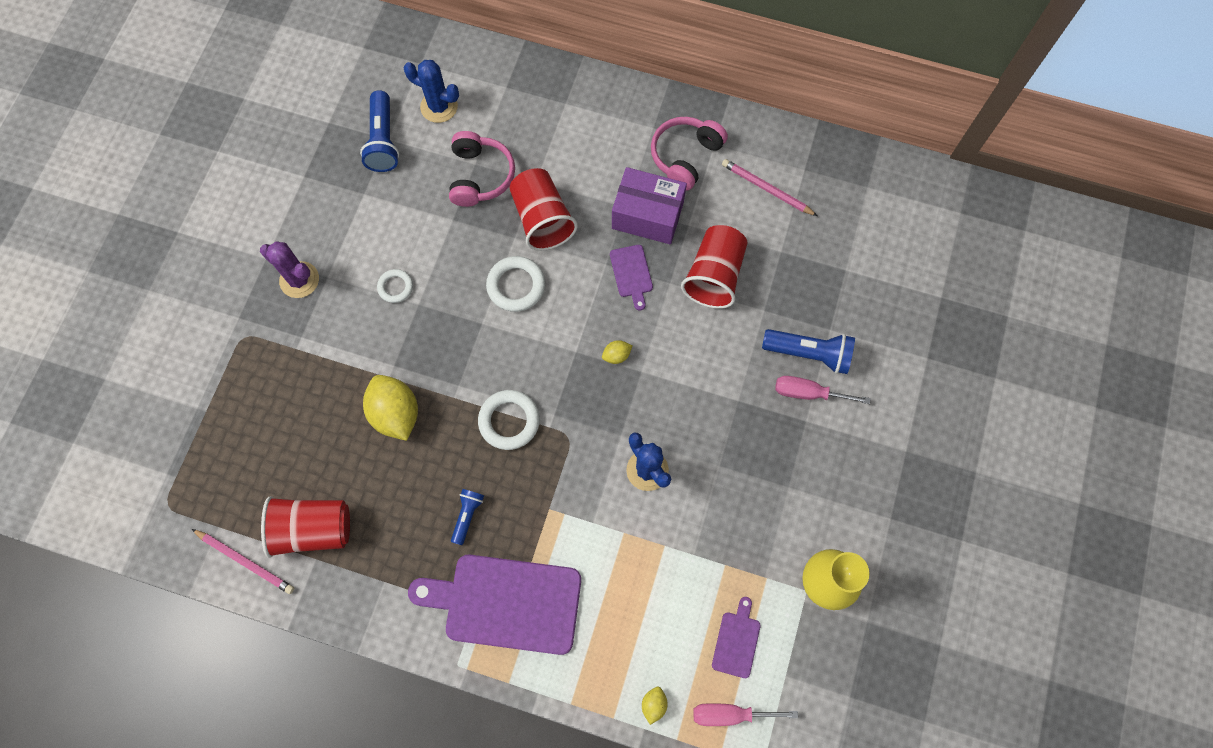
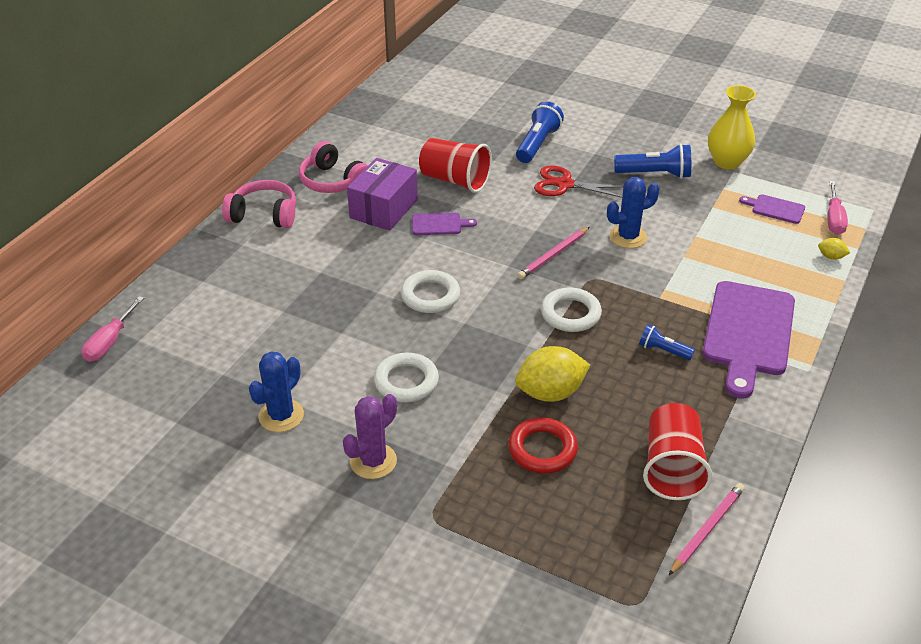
camera: 80 degrees left, 30 degrees down
(325, 414) = (542, 449): none -> red ring
(383, 141) = (223, 377): blue flashlight -> blue flashlight (655, 174)
(395, 287) = (406, 381): white ring -> white ring, size x1.64
(439, 107) = (202, 330): blue cactus -> blue cactus (281, 416)
(480, 176) = (299, 308): pink headphones -> pink headphones (264, 215)
(542, 219) = (364, 272): red cup -> none
(616, 355) = (517, 242): yellow lemon -> none
(732, 393) = (565, 184): none -> red scissors
(766, 189) = (382, 144): pink pencil -> pink pencil (553, 255)
(808, 393) = (571, 149): pink screwdriver -> pink screwdriver (110, 342)

